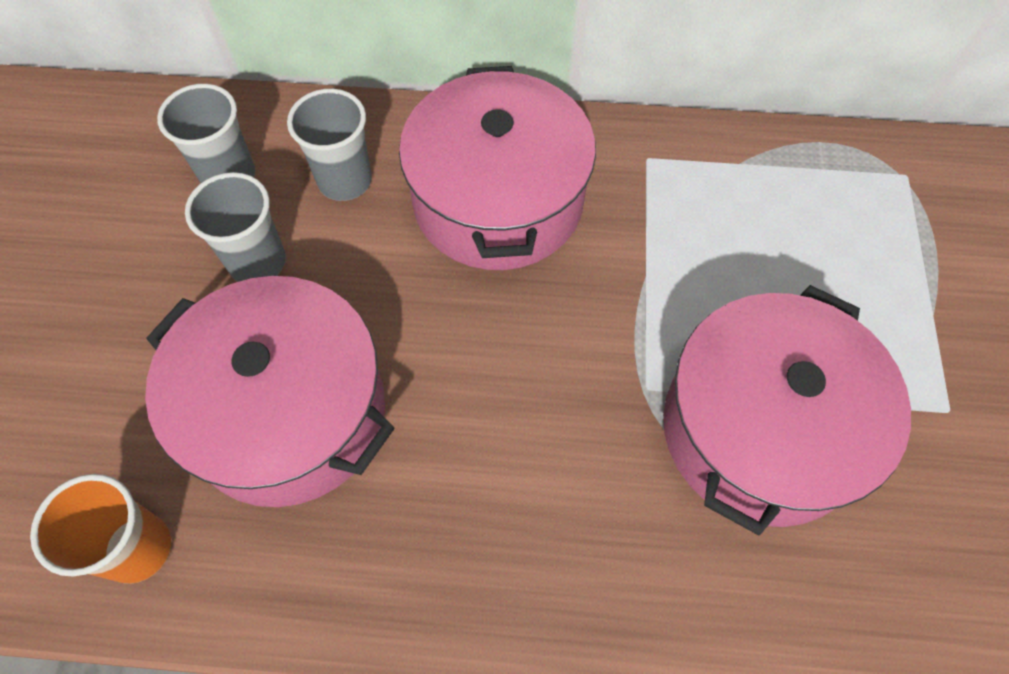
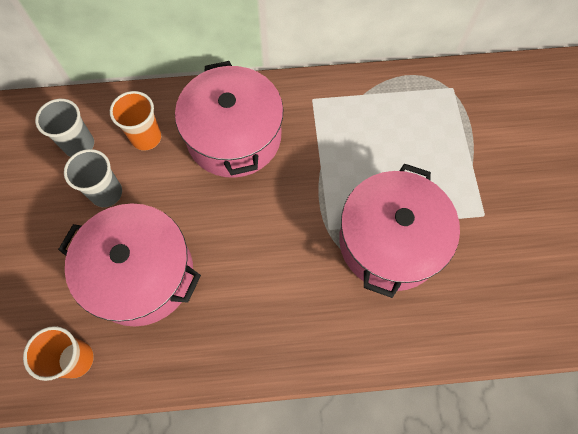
camera: 10 degrees left, 5 degrees up
(345, 181) = (146, 138): grey cup -> orange cup

